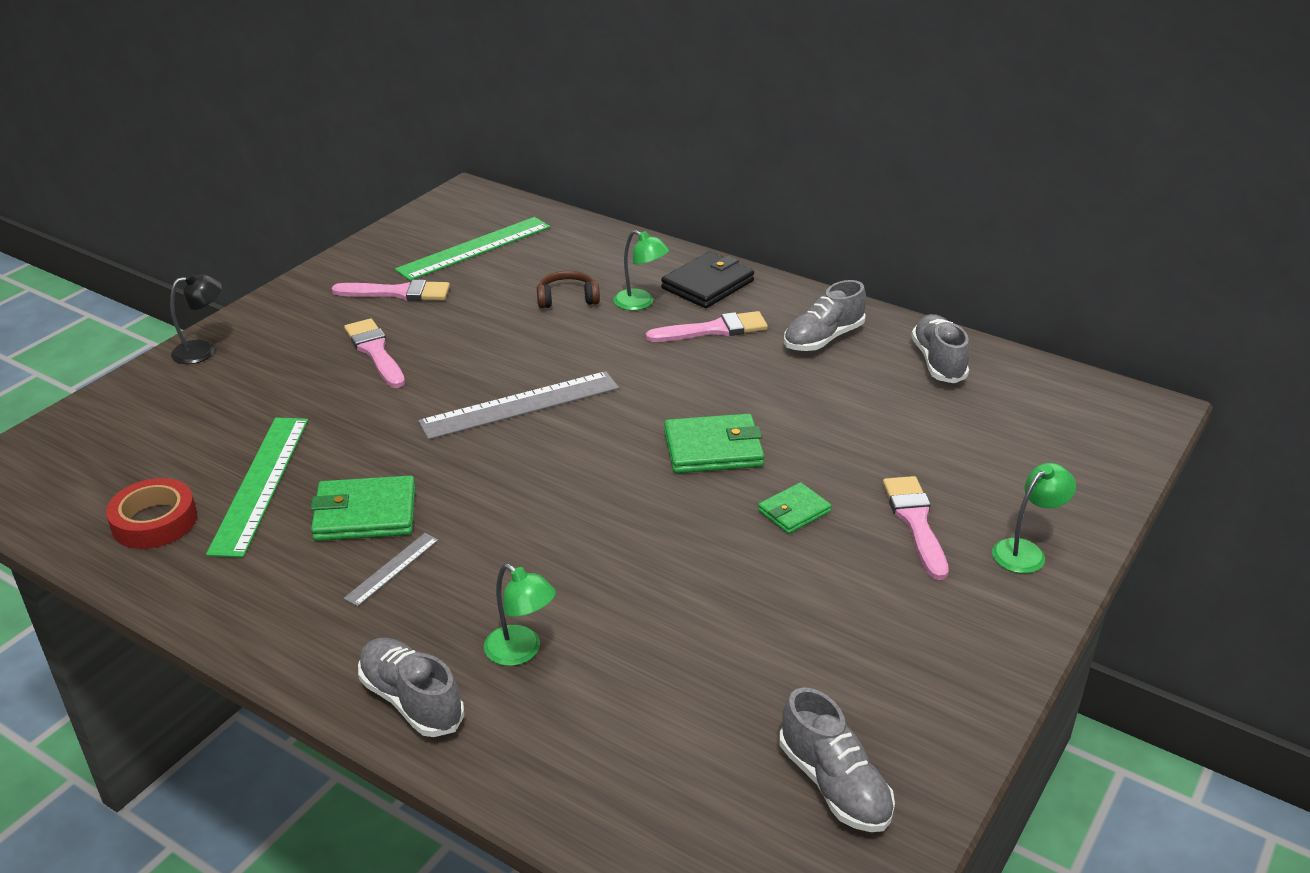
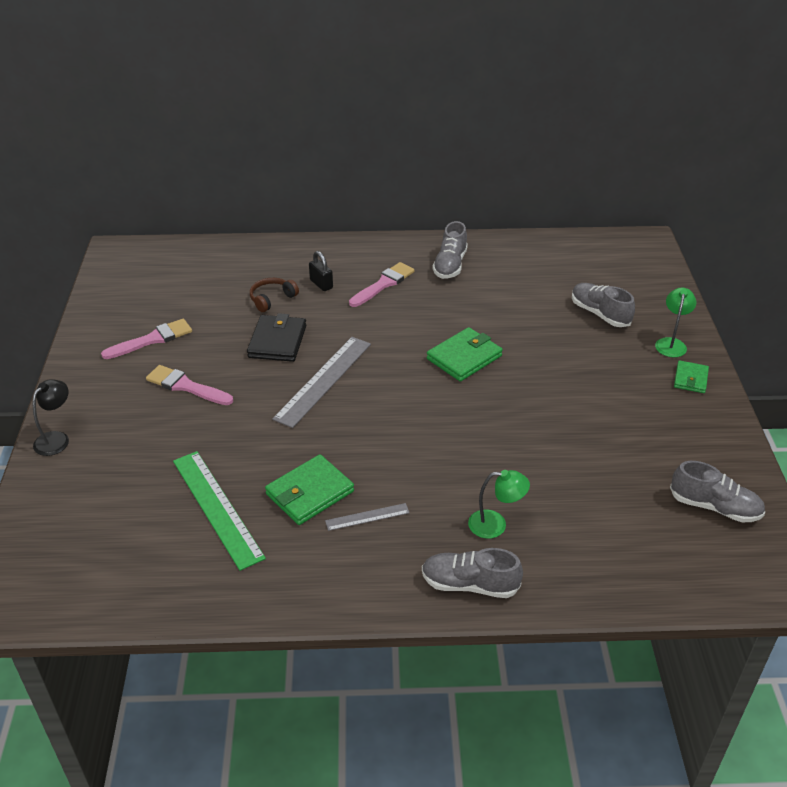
camera: 35 degrees left, 5 degrees up
(154, 521) = (174, 568): red tape -> none
(392, 569) = (367, 517): grey ruler -> grey ruler turned 75 degrees clockwise
(474, 248) = (168, 288): green ruler -> none
(640, 303) = (321, 284): green lamp -> black padlock
(707, 285) = (348, 256): black wallet -> black wallet (277, 341)
(794, 511) = (544, 374): green wallet -> green wallet (690, 379)
(915, 522) = (607, 352): pink brush -> none
(938, 362) = (524, 255): grey shoe -> grey shoe (600, 314)

